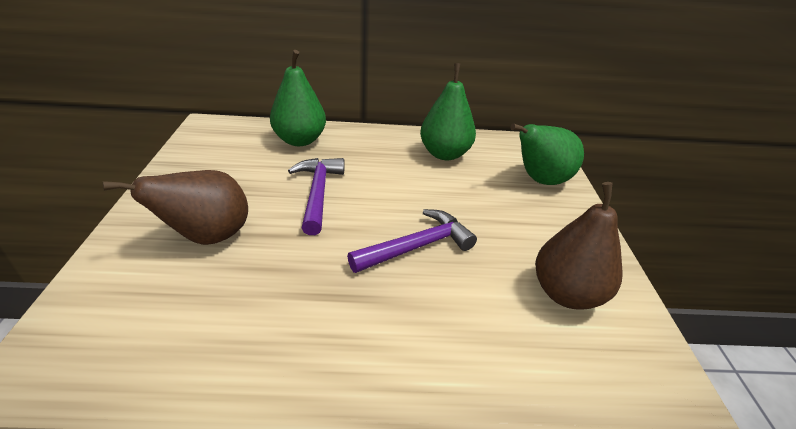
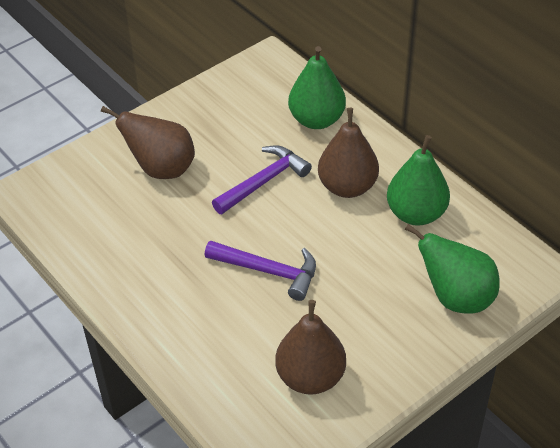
camera: 55 degrees right, 10 degrees up
(381, 163) = (347, 187): none -> brown pear

